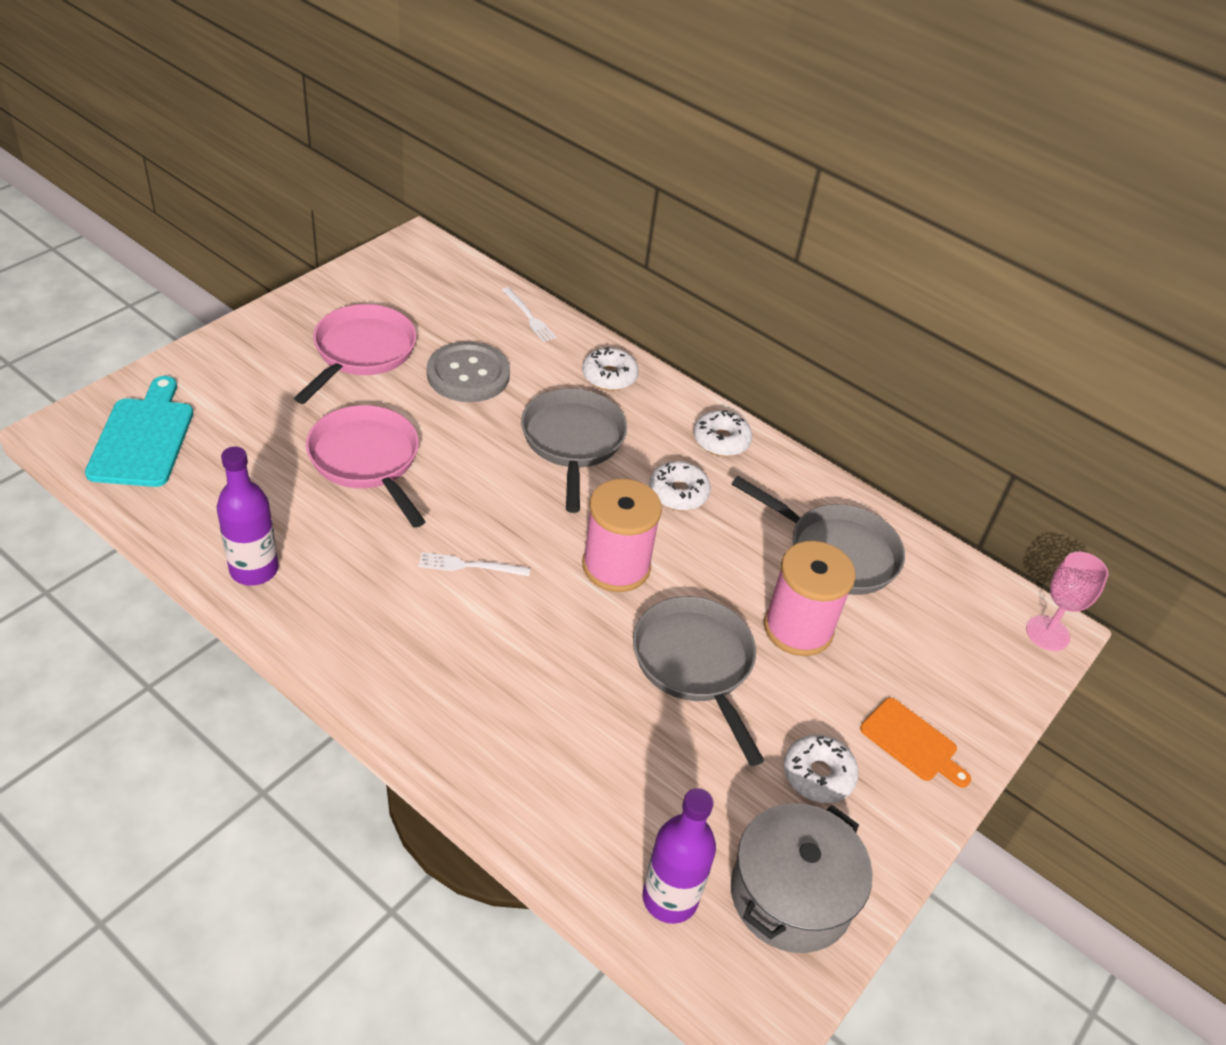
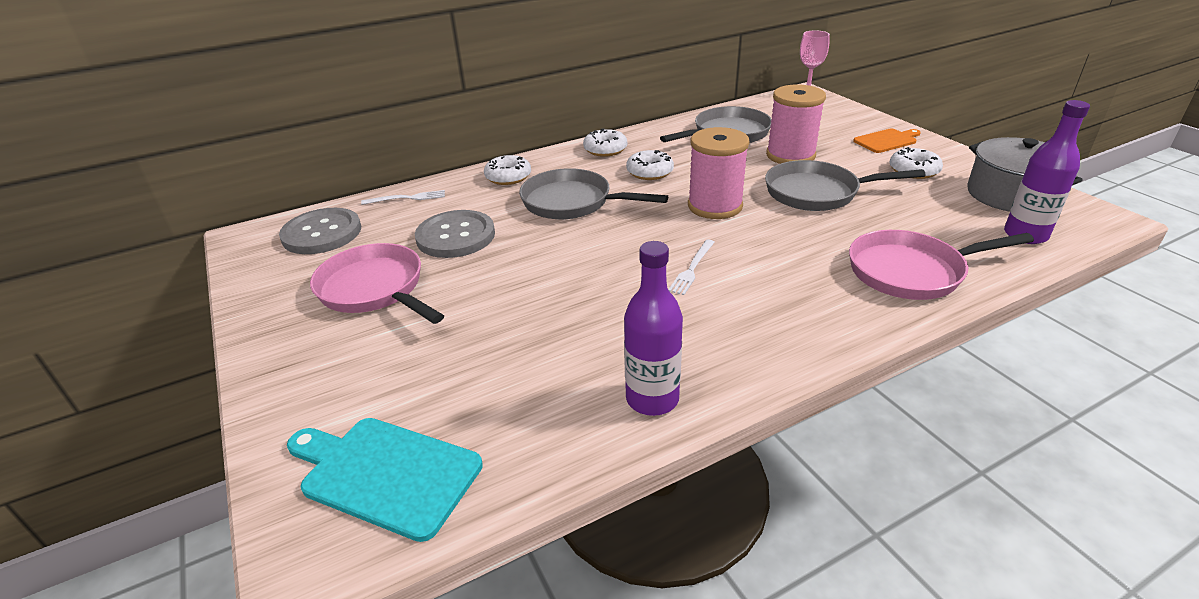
camera: 60 degrees left, 10 degrees down
(367, 461) = (532, 305): pink pan -> pink pan (911, 271)
(440, 286) = (322, 233): none -> grey button

